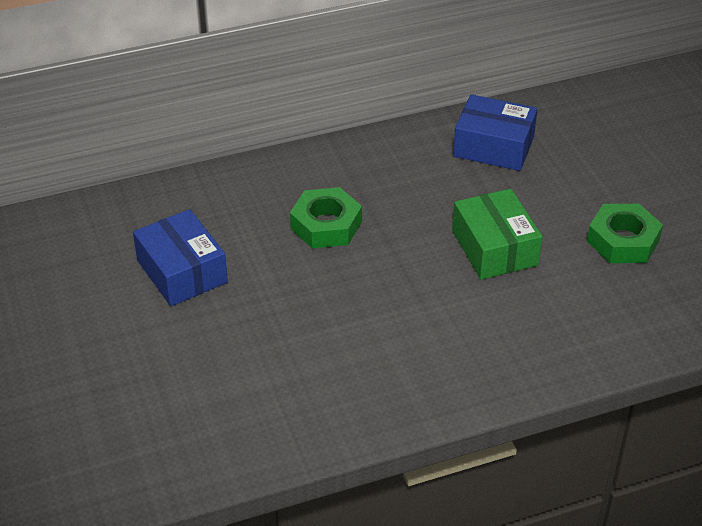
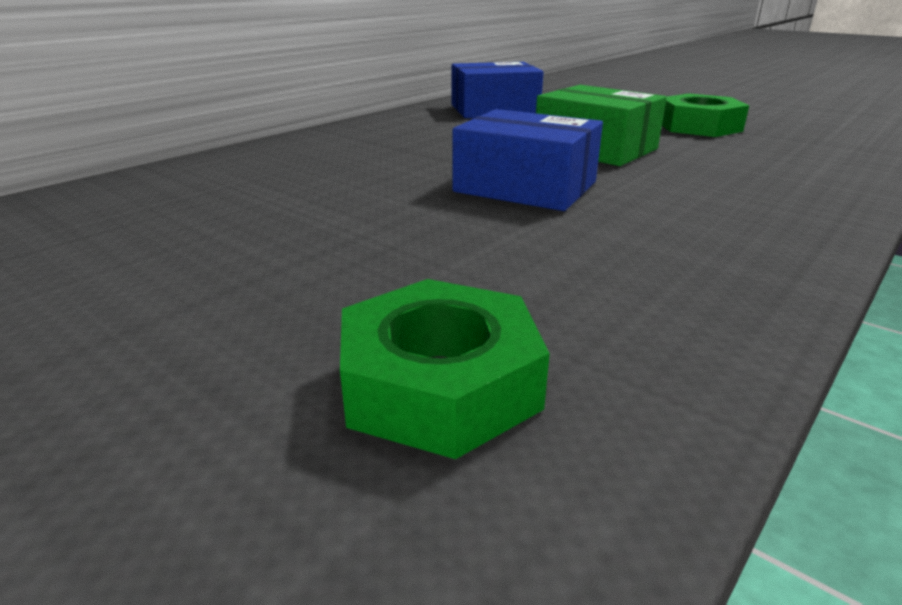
camera: 30 degrees left, 15 degrees down
(182, 271) = (183, 244): blue box -> blue box (525, 187)
(326, 225) = (379, 169): green nut -> green nut (439, 383)

